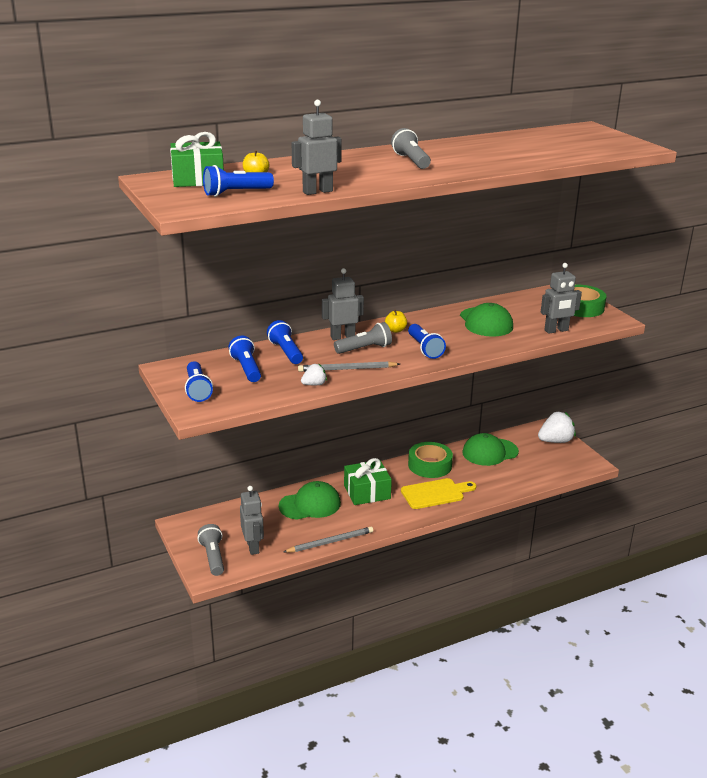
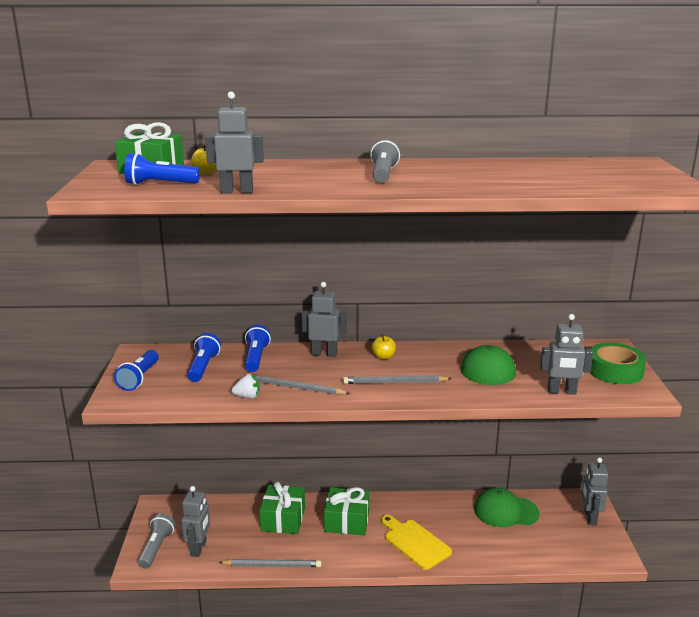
camera: 25 degrees right, 5 degrees down
(310, 505) = (283, 519): green cap -> green gift
(364, 349) = (333, 370): grey flashlight -> none
(424, 349) = (394, 382): blue flashlight -> grey pencil
(430, 465) = (431, 509): green tape -> none
(435, 493) = (415, 542): yellow cutting board -> yellow cutting board turned 135 degrees counterclockwise
(555, 441) = (589, 517): white strawberry -> grey robot

